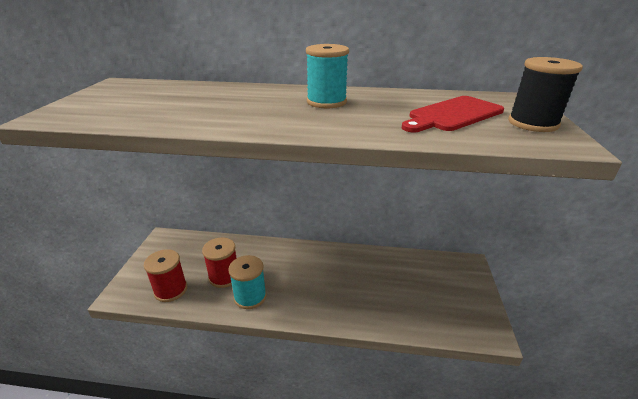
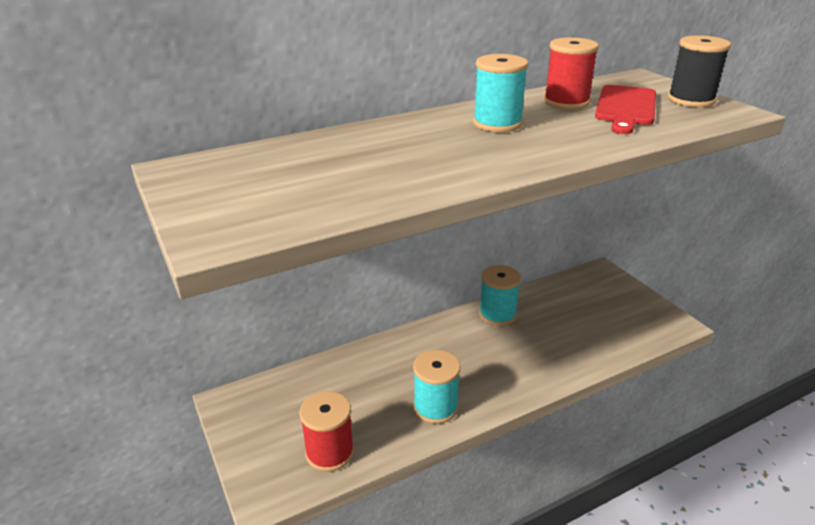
camera: 35 degrees left, 0 degrees up
(224, 277) = (378, 403): red spool -> red spool (566, 102)
(355, 259) = (497, 314): none -> turquoise spool

